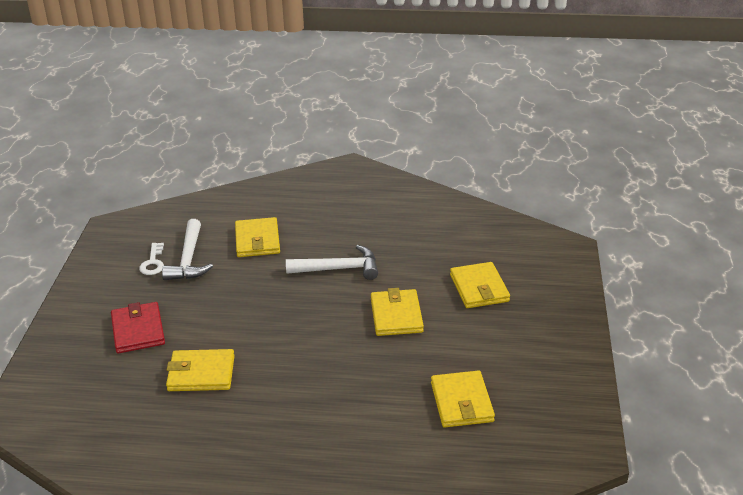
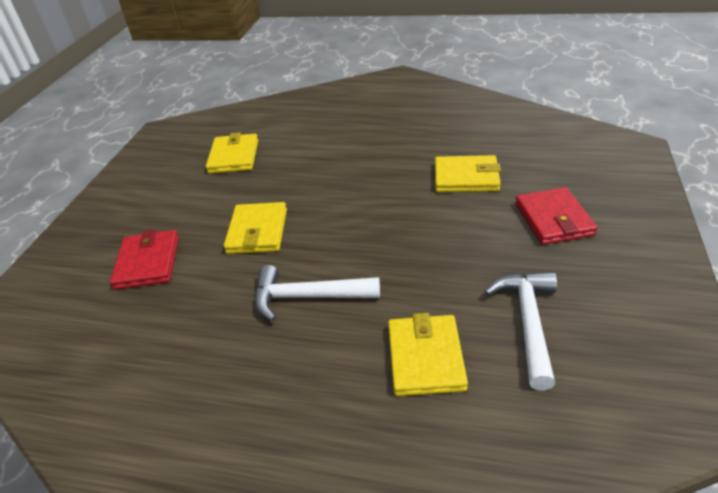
camera: 170 degrees left, 5 degrees up
(153, 262) = (583, 319): white key -> none
(479, 288) = (147, 262): yellow wallet -> red wallet

